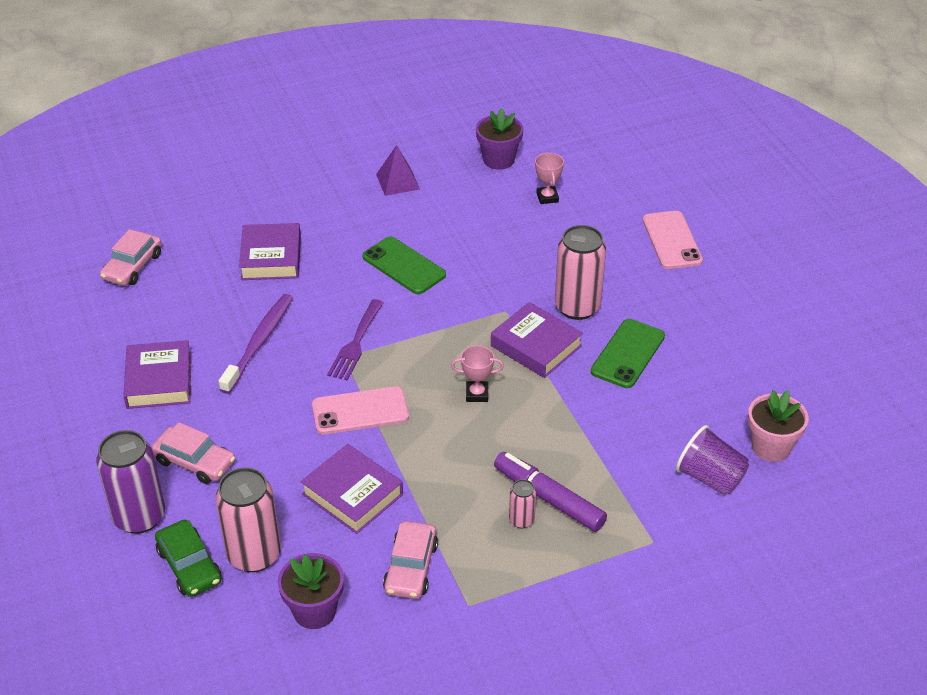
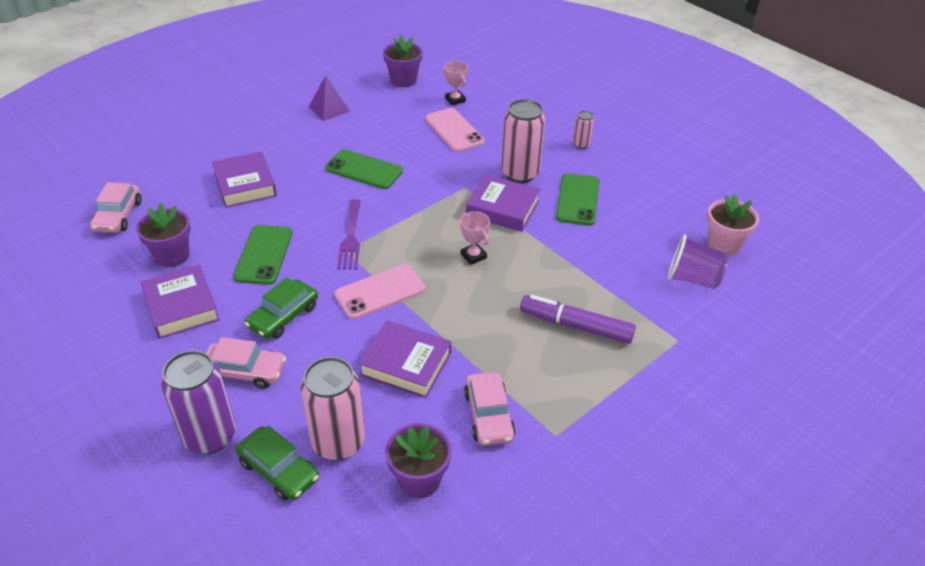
camera: 20 degrees left, 0 degrees up
(169, 323) = (172, 255): none -> purple flower pot
(253, 414) = (283, 316): none -> green car
(259, 342) = (263, 255): purple toothbrush -> green phone
(477, 394) = (473, 256): pink trophy -> pink trophy turned 75 degrees clockwise
(521, 520) = (563, 349): pink can -> pink can (581, 144)
(671, 240) = (565, 113): pink phone -> pink phone (454, 130)

